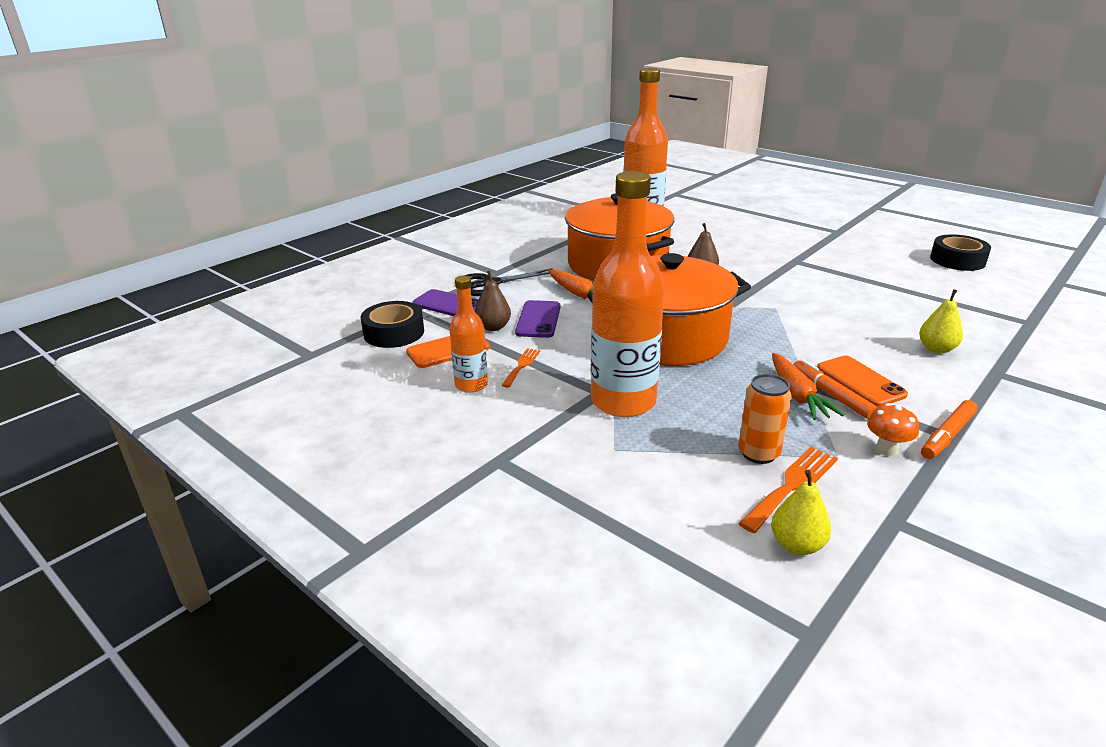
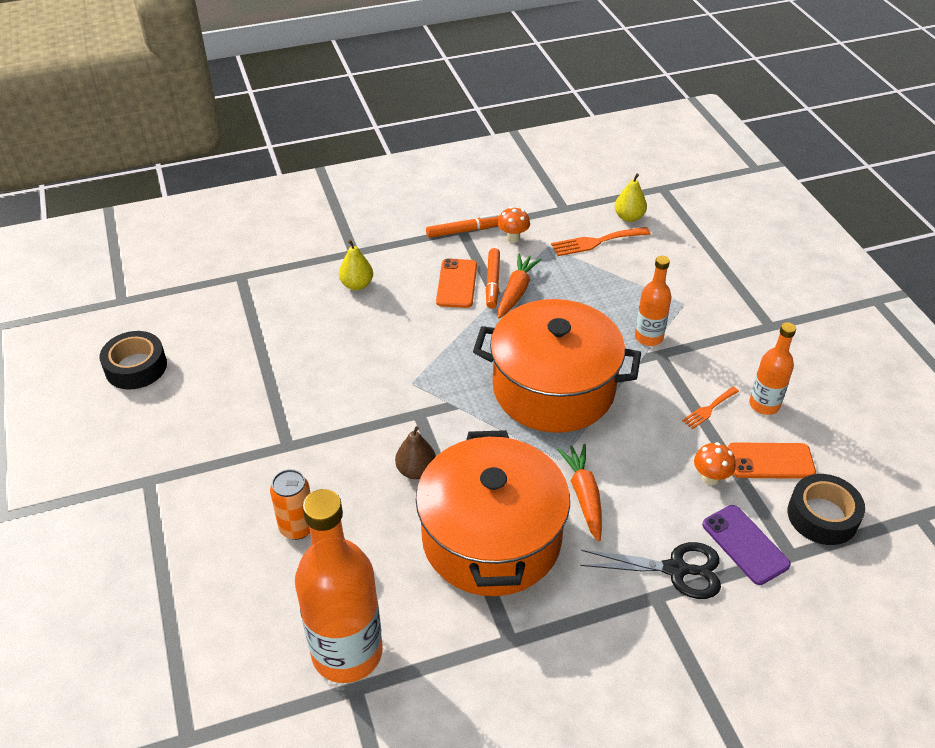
camera: 150 degrees left, 15 degrees up
(493, 327) = (710, 478): brown pear -> orange mushroom
(538, 319) = (656, 469): purple phone -> none
(623, 401) = (648, 337): orange bottle -> orange bottle, size x0.53
(758, 453) = (593, 265): orange can -> orange can (297, 527)

